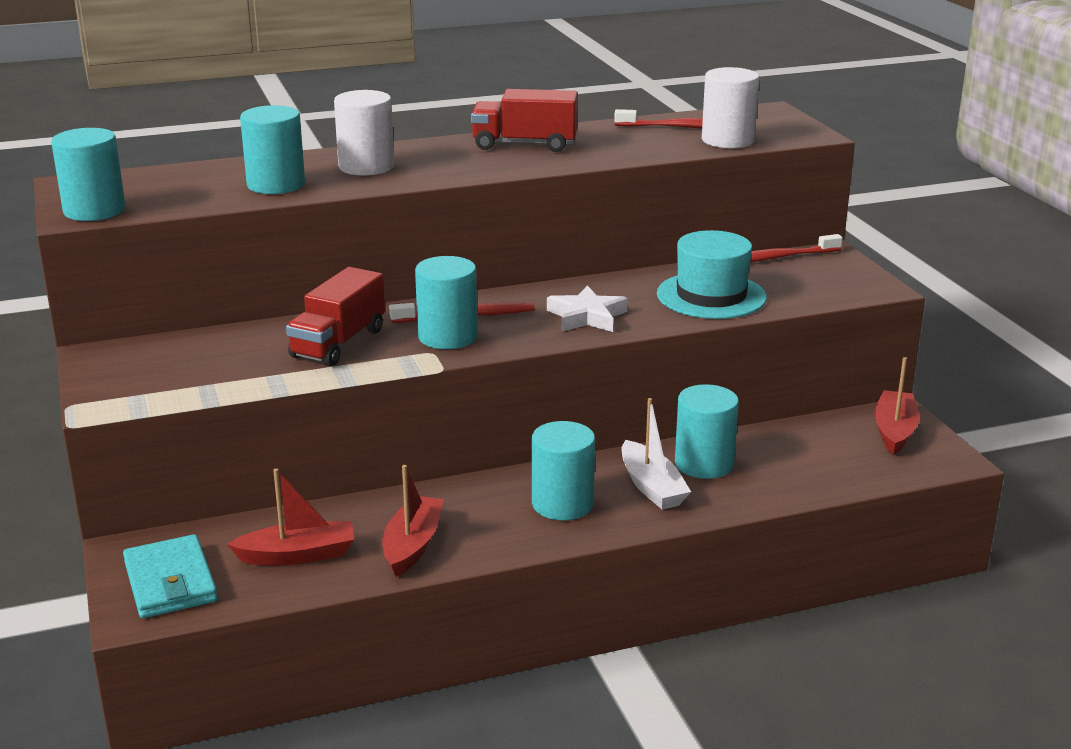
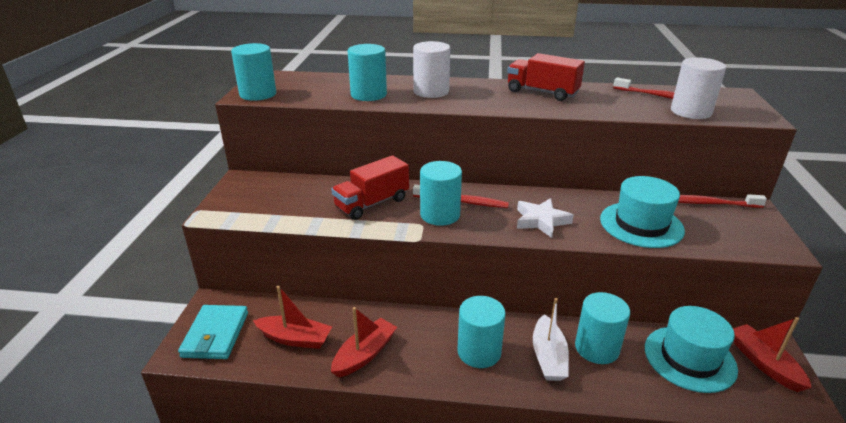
camera: 25 degrees right, 5 degrees up
(813, 447) = (689, 358): none -> turquoise hat
(894, 431) = (764, 363): red boat -> red boat turned 60 degrees counterclockwise

